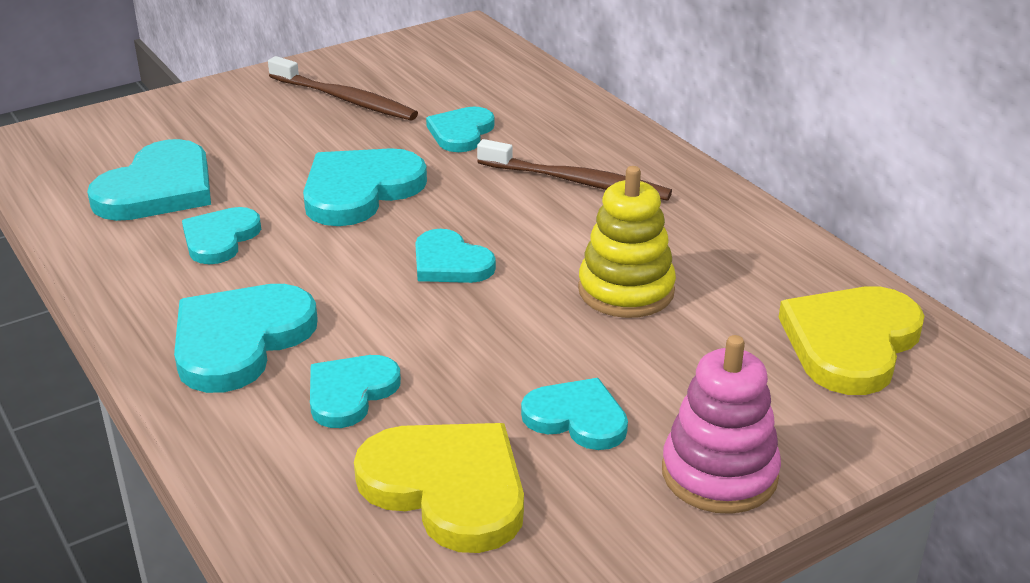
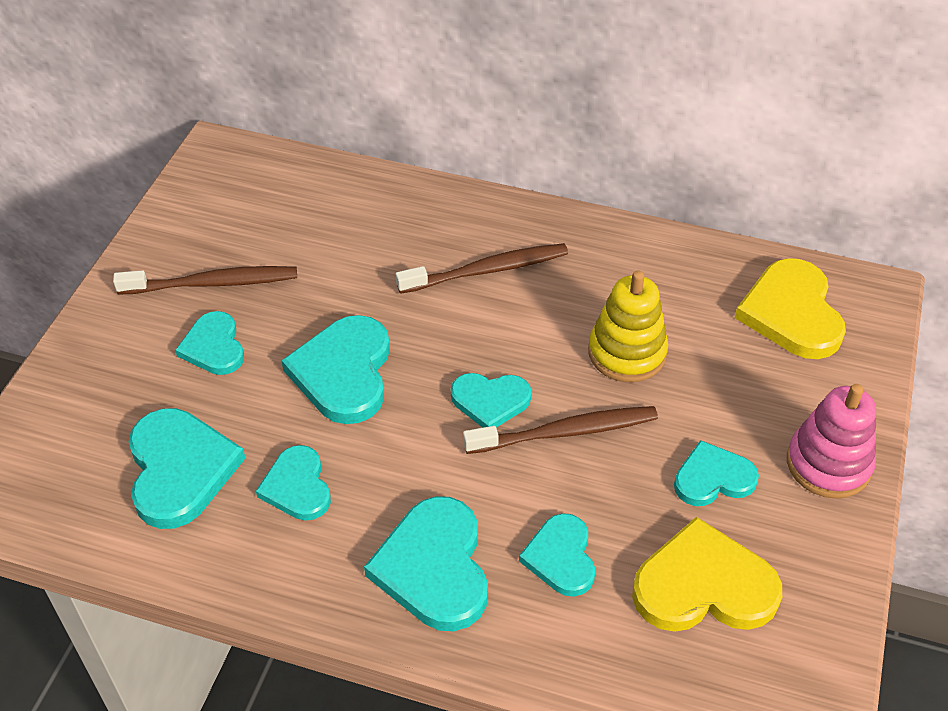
camera: 40 degrees left, 15 degrees up
(461, 132) = (348, 268): turquoise heart -> turquoise heart (214, 347)
(484, 314) = (565, 432): none -> brown toothbrush

